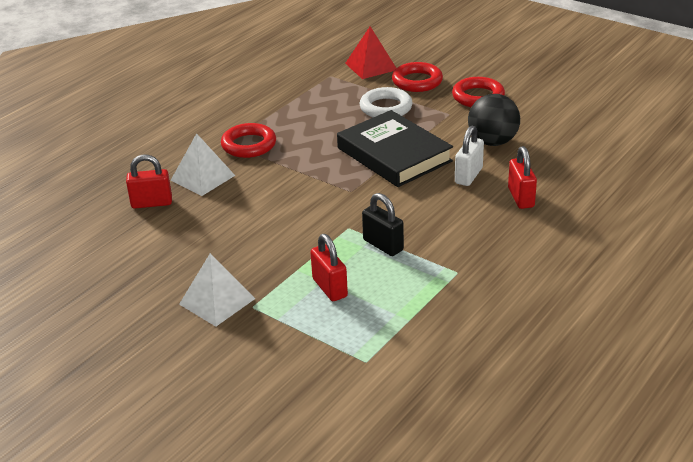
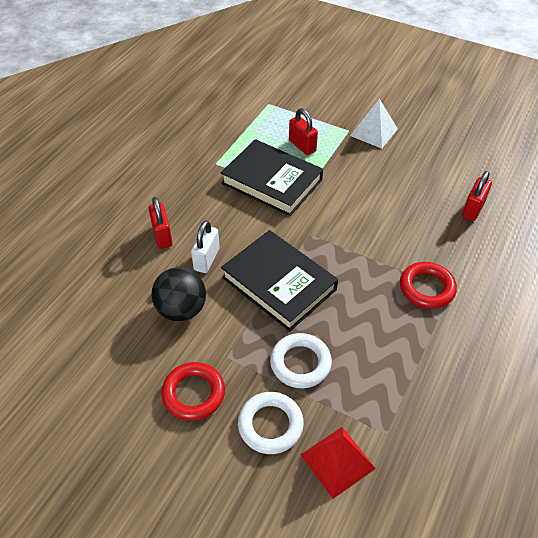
camera: 170 degrees right, 15 degrees up
(152, 203) = (473, 209): red padlock -> red padlock turned 45 degrees counterclockwise
(203, 177) = (447, 241): white pyramid -> none
(383, 245) = (272, 181): black padlock -> black book
(417, 81) = (270, 425): red ring -> white ring

